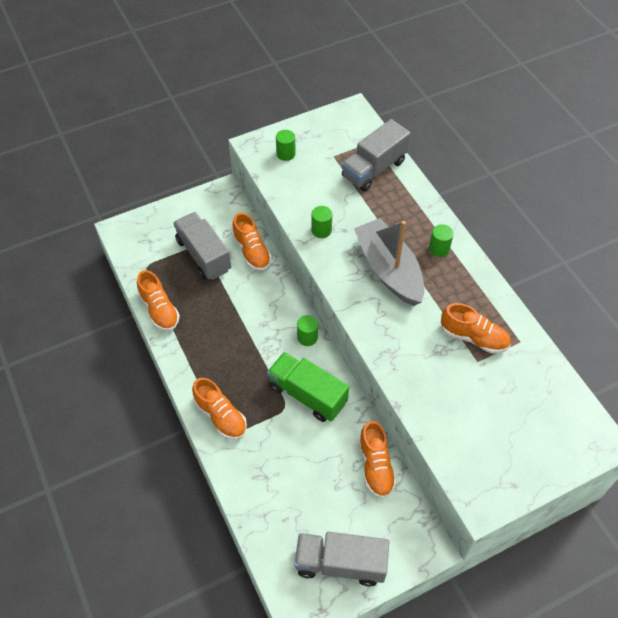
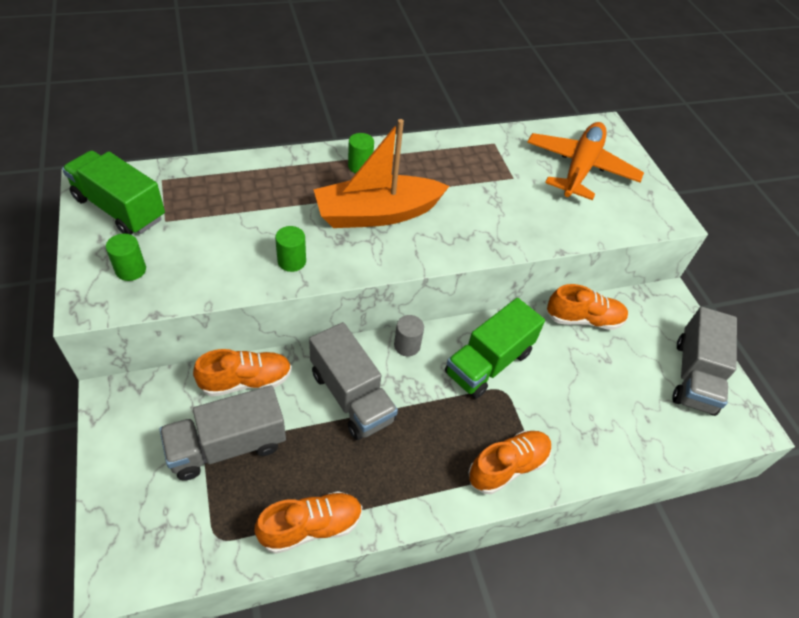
camera: 85 degrees left, 5 degrees down
(307, 337) = (407, 345): green cylinder -> grey cylinder
(335, 131) = (119, 208): none -> green truck
(374, 169) = (211, 188): grey truck -> grey truck (351, 396)
(389, 270) = (377, 214): grey boat -> orange boat
(473, 337) = (484, 172): orange shoe -> none
(519, 418) = (580, 168): none -> orange plane

